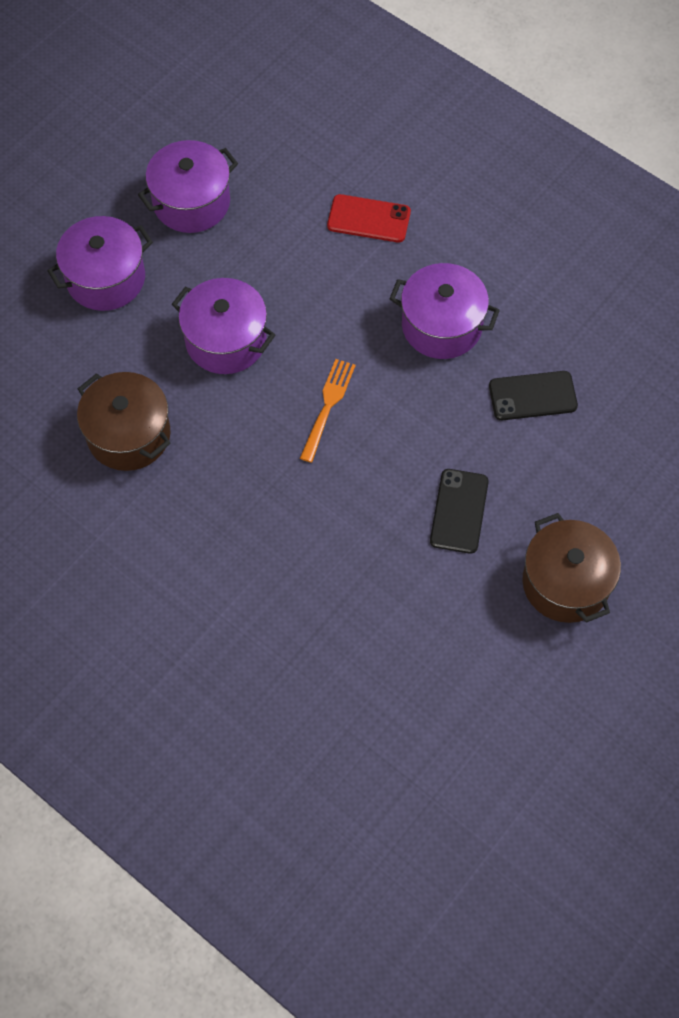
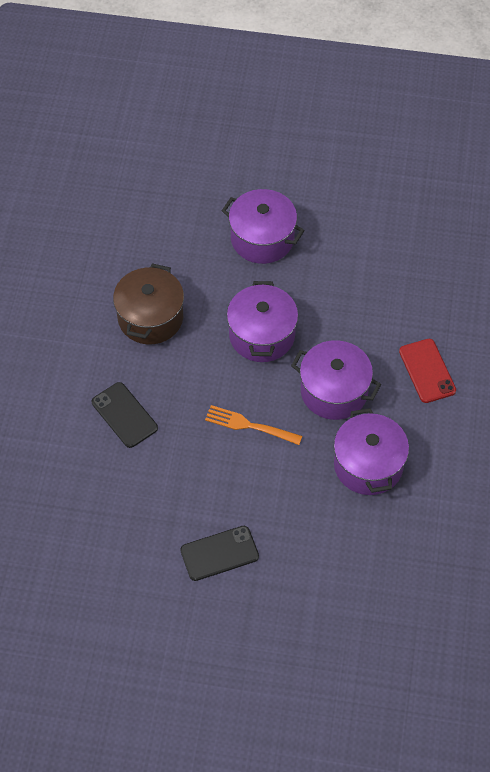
camera: 60 degrees right, 5 degrees down
(191, 202) = (360, 255): purple pot -> purple pot (334, 391)
(327, 407) = (250, 425): orange fork -> orange fork turned 150 degrees counterclockwise
(532, 396) = (349, 556): black phone -> black phone (124, 415)
(565, 583) = (204, 655): brown pot -> none

